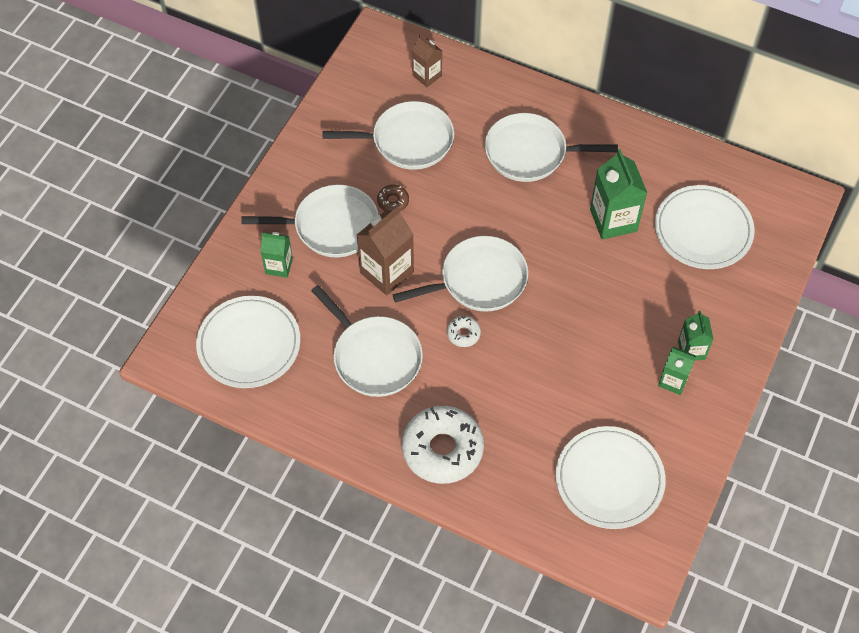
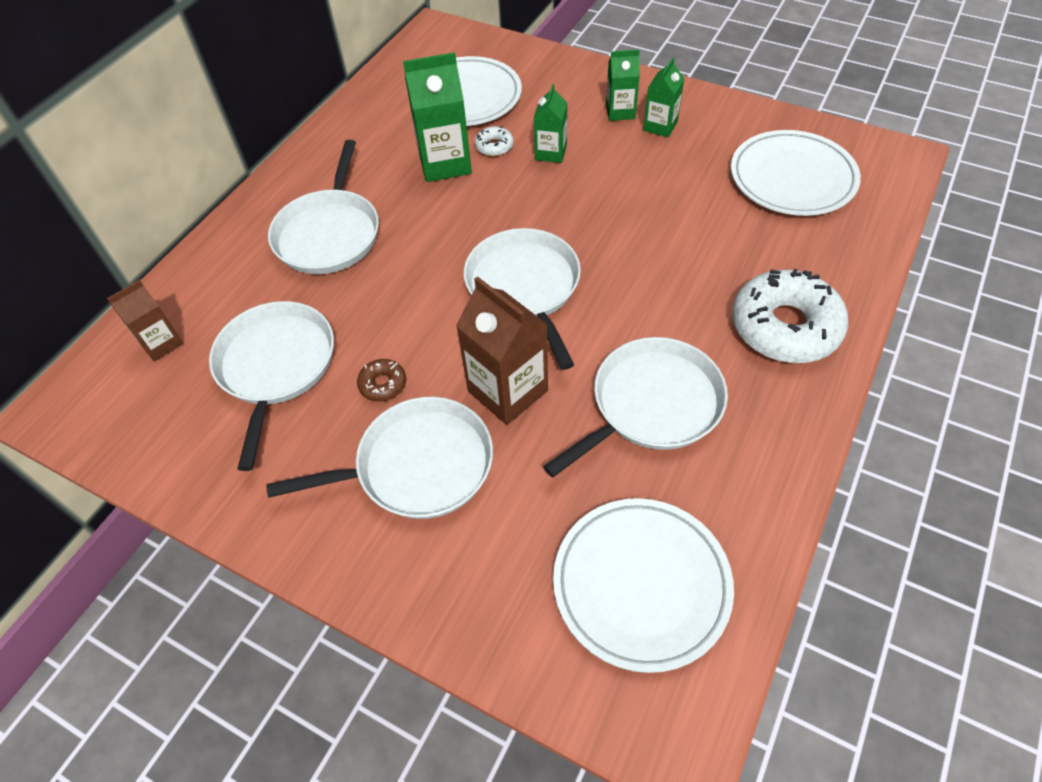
camera: 85 degrees left, 5 degrees down
(279, 266) = (488, 542): green carton -> green carton (550, 153)
(331, 226) = (417, 466): white pan -> white pan turned 75 degrees clockwise
(463, 334) = (608, 304): white donut -> white donut (494, 146)

